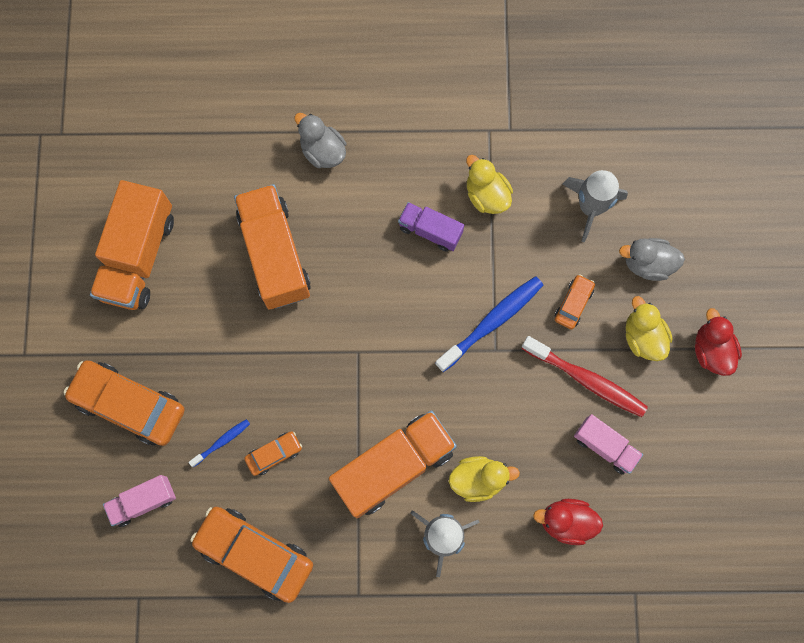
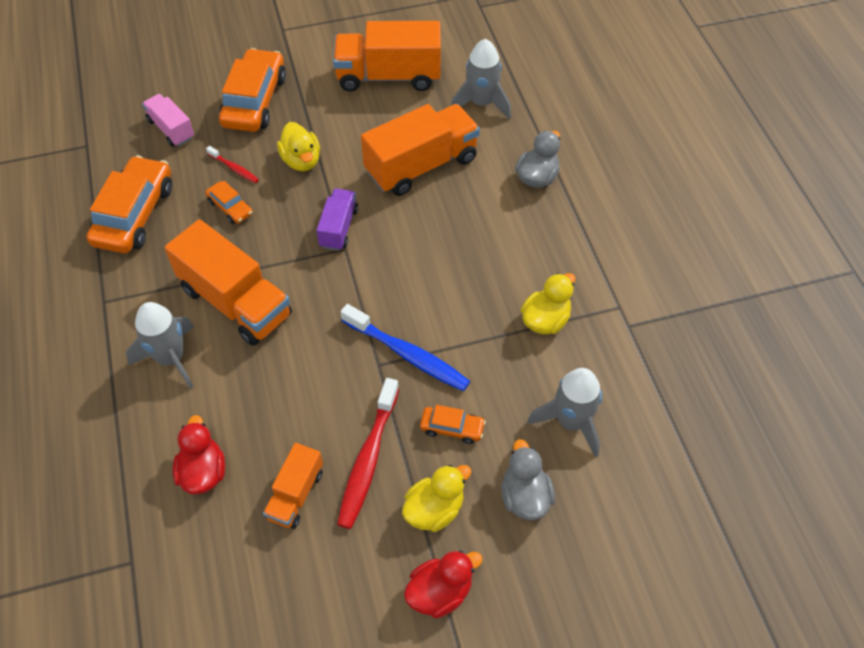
camera: 75 degrees right, 20 degrees down
(209, 174) = (481, 103): none -> grey rocket
(222, 442) = (234, 168): blue toothbrush -> red toothbrush
(430, 231) = (488, 279): purple truck -> purple truck (339, 228)
(478, 479) = (235, 378): yellow duck -> yellow duck (301, 161)
(605, 446) = (295, 494): pink truck -> orange truck

